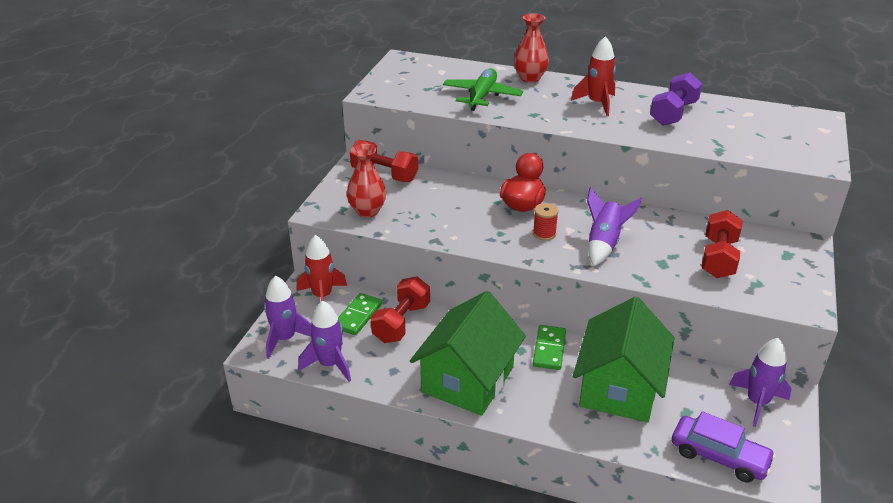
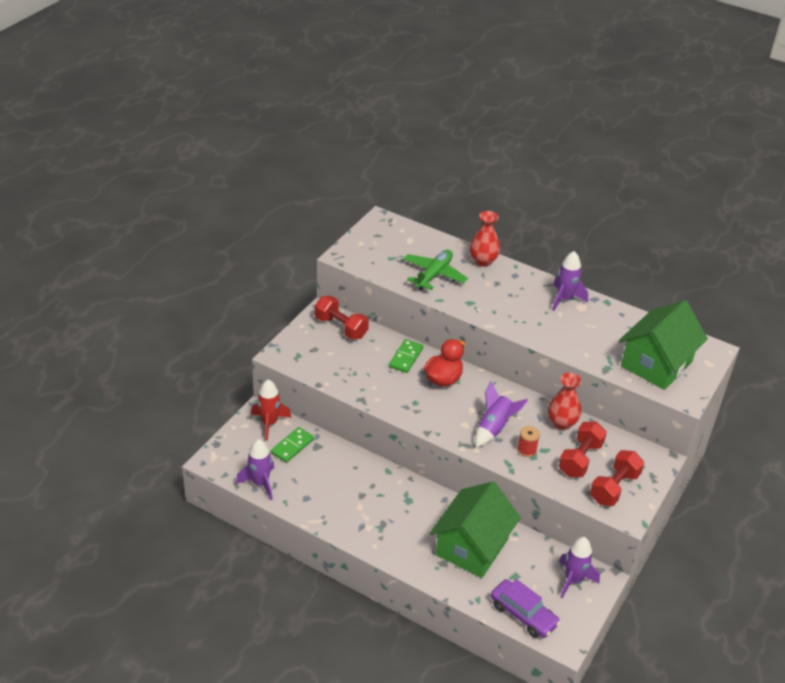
camera: 10 degrees right, 5 degrees up
(285, 339) = (232, 455): purple rocket -> purple rocket (564, 299)
(367, 211) = (316, 361): red vase -> red vase (561, 423)
(401, 323) = (324, 459): red dumbbell -> red dumbbell (614, 488)
(468, 379) = (359, 516): green house -> green house (656, 364)
(544, 234) = (450, 409): red spool -> red spool (526, 450)
(549, 349) = (431, 504): green domino -> green domino (405, 357)
(597, 104) = (528, 300): red rocket -> none
(673, 113) = (588, 322): purple dumbbell -> none

